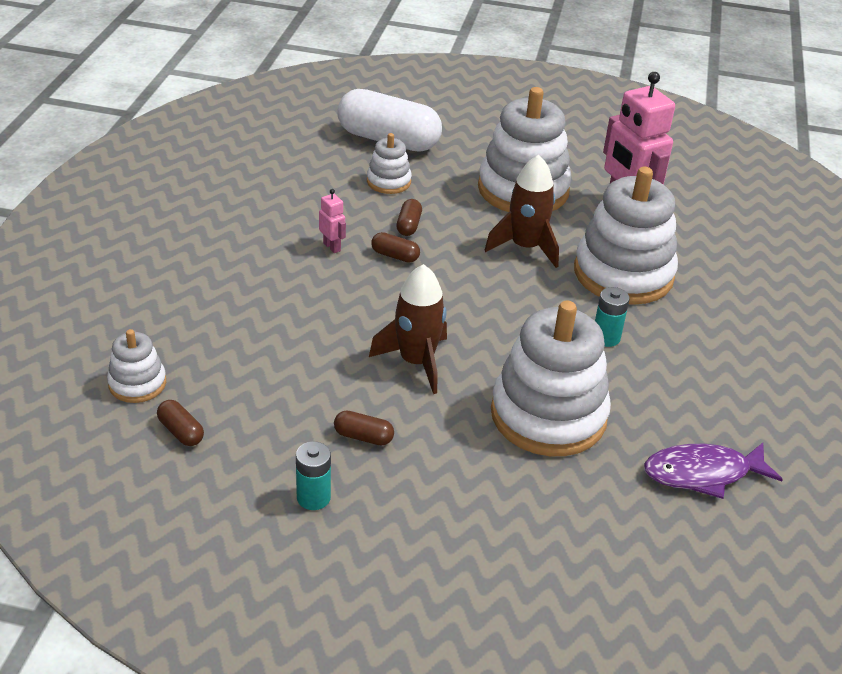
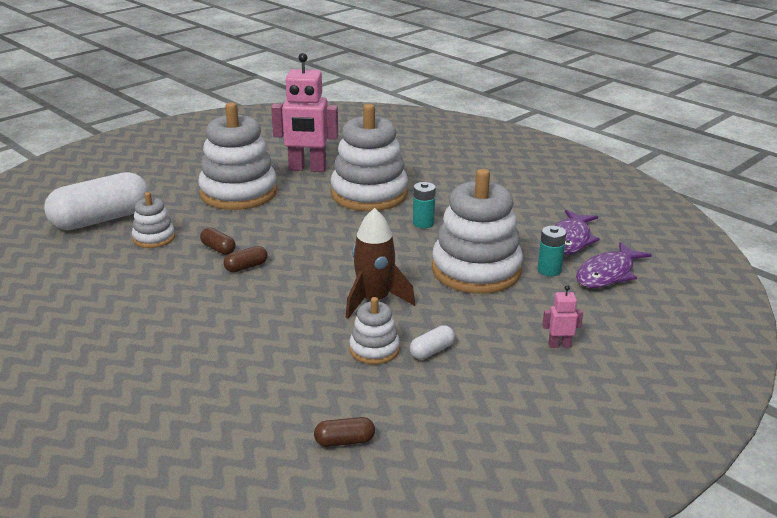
camera: 55 degrees left, 10 degrees down
(137, 383) = (258, 448): white stacking toy -> white stacking toy (374, 349)
(313, 497) = (477, 396): turquoise battery -> turquoise battery (549, 270)
(332, 247) = (200, 290): pink robot -> pink robot (559, 345)
(363, 437) = (432, 351): brown capsule -> white capsule
(525, 247) = (301, 215): brown rocket -> none
(656, 533) = (607, 274): none -> purple fish

